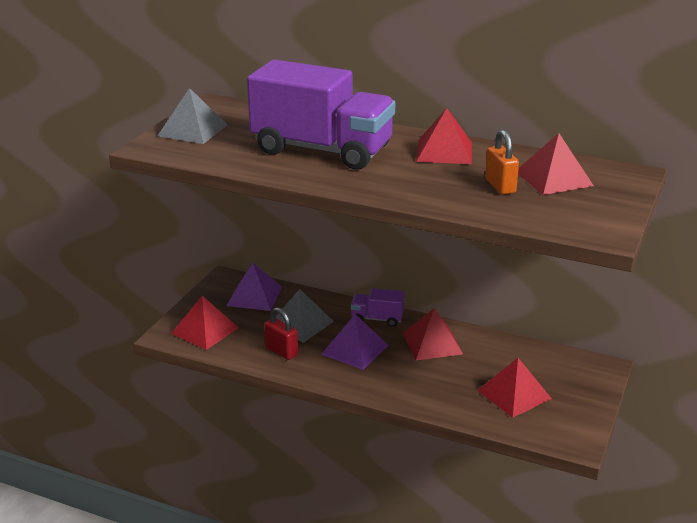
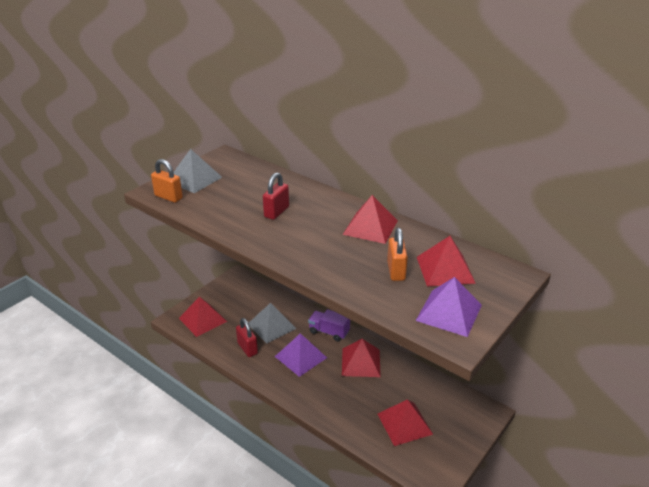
camera: 15 degrees right, 5 degrees up
(173, 151) = (168, 197): none -> orange padlock
(254, 296) = (249, 295): purple pyramid -> purple pyramid (449, 312)
(322, 150) = (276, 212): purple truck -> red padlock

